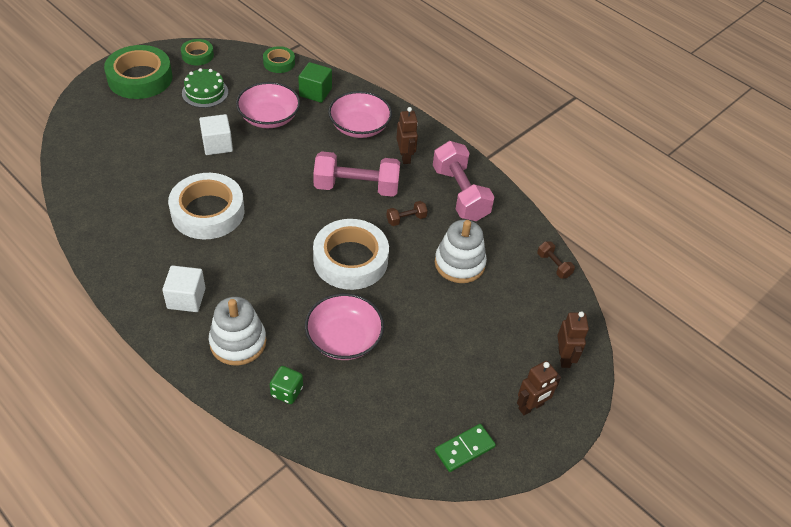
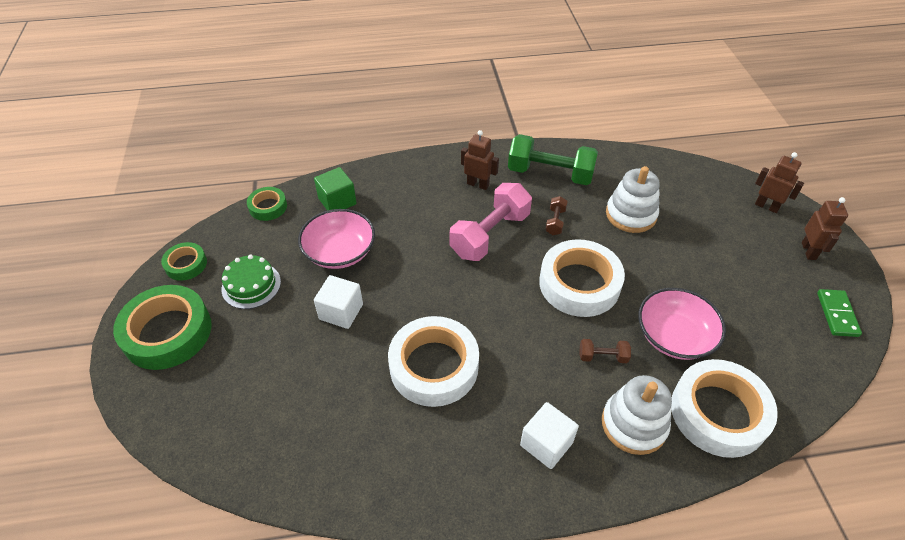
camera: 50 degrees left, 0 degrees up
(287, 392) = (718, 413): green dice -> white tape
(359, 127) = (413, 194): pink bowl -> none
(460, 194) = (550, 174): pink dumbbell -> green dumbbell
(553, 265) = (667, 163): brown dumbbell -> brown dumbbell (602, 357)

